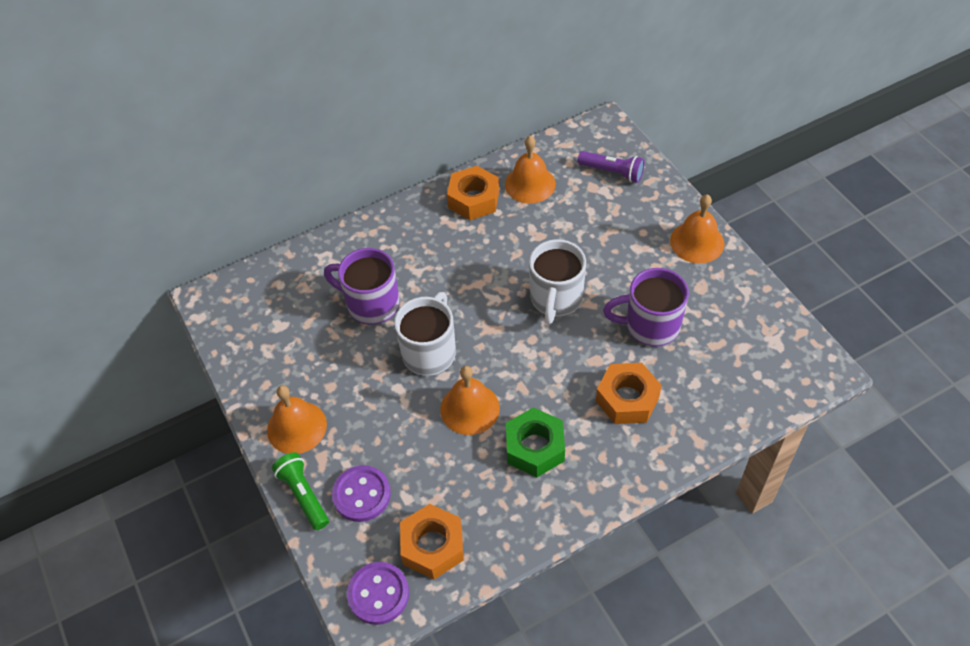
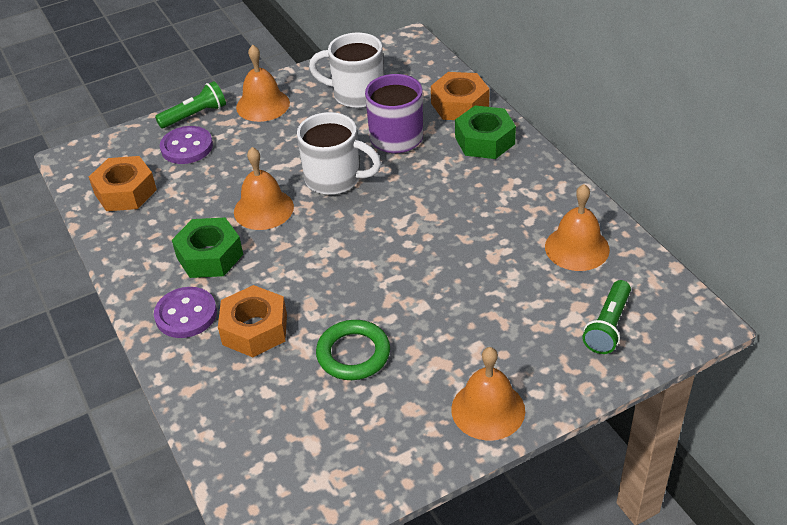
camera: 90 degrees right, 10 degrees down
(378, 594) = (92, 163): purple button -> purple button (186, 314)
(386, 238) = (484, 140): none -> green nut
(473, 199) = (546, 201): orange nut -> orange nut (459, 105)
(556, 299) = (397, 271): white mug -> white mug (356, 94)
(612, 172) = (607, 326): purple flashlight -> green flashlight
(650, 326) = (353, 354): purple mug -> green ring

